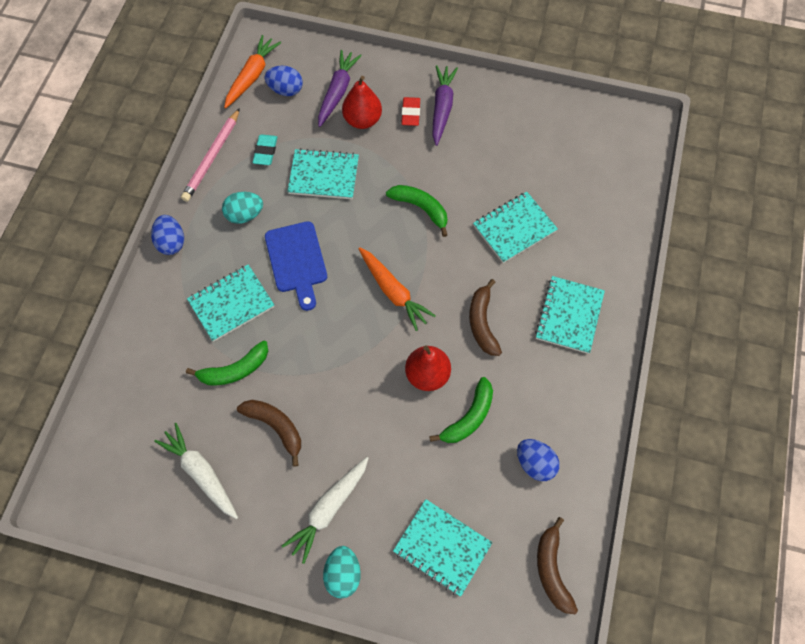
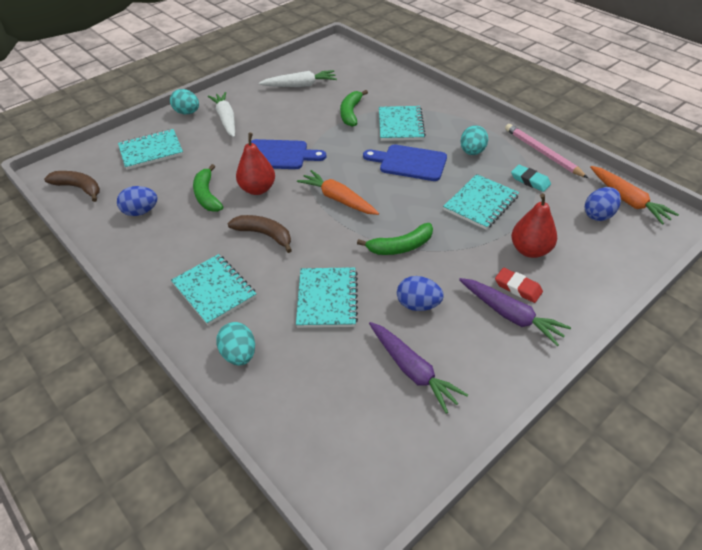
camera: 125 degrees right, 20 degrees down
(171, 242) = (473, 115): blue egg -> blue egg (418, 305)
(276, 427) = (297, 117): brown banana -> none
(337, 92) = (577, 247): purple carrot -> purple carrot (412, 370)
(360, 393) = (279, 155): none -> blue cutting board
(393, 291) = (338, 199): orange carrot -> orange carrot turned 45 degrees clockwise
(606, 253) = (239, 354): none -> turquoise egg

